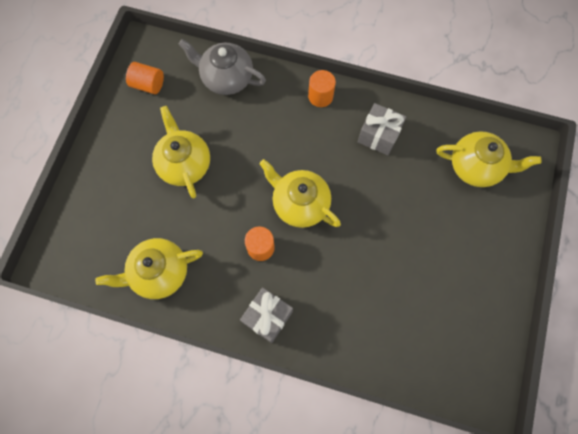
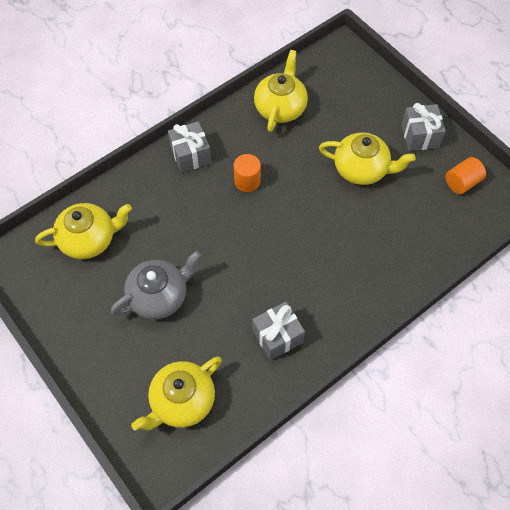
camera: 125 degrees right, 10 degrees down
(118, 138) = (420, 136): none -> grey gift
(226, 78) = (429, 246): grey teapot -> grey teapot (159, 296)
(299, 203) = (262, 230): yellow teapot -> yellow teapot (89, 239)
(320, 96) = (355, 313): orange cylinder -> none

